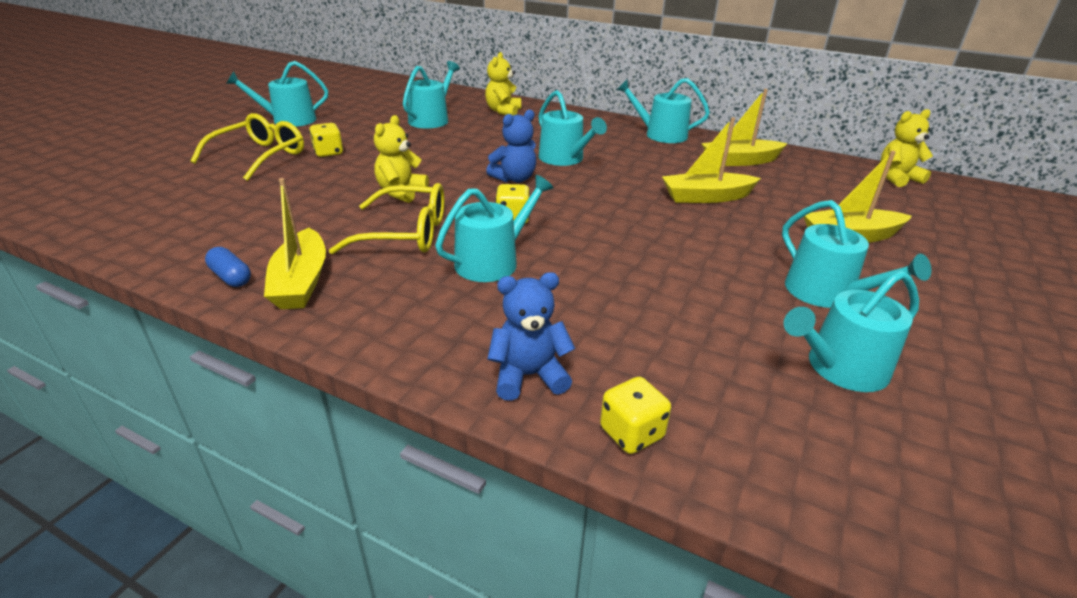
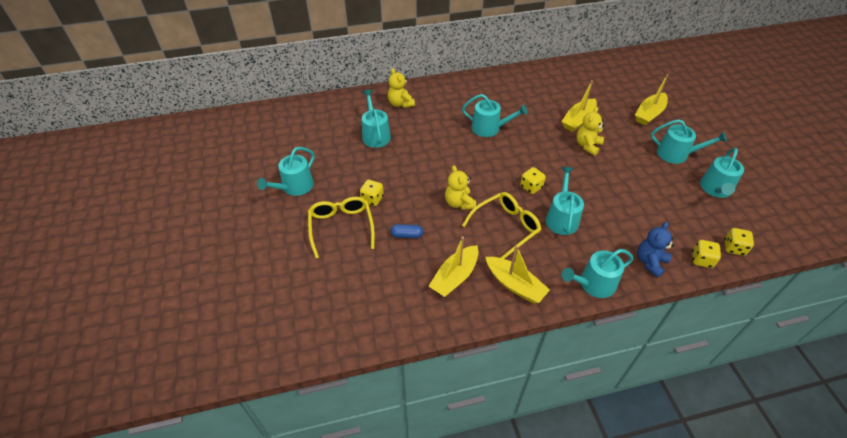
camera: 40 degrees left, 15 degrees up
(231, 277) = (484, 305): blue capsule -> blue capsule (407, 235)
(514, 178) = (490, 158): blue teddy bear -> none
(660, 134) = (501, 80): turquoise watering can -> turquoise watering can (593, 284)
(737, 462) = (734, 248): none -> yellow dice
(740, 161) = (558, 83): yellow boat -> yellow boat (454, 277)
(897, 178) = (623, 61): yellow teddy bear -> yellow teddy bear (587, 145)

